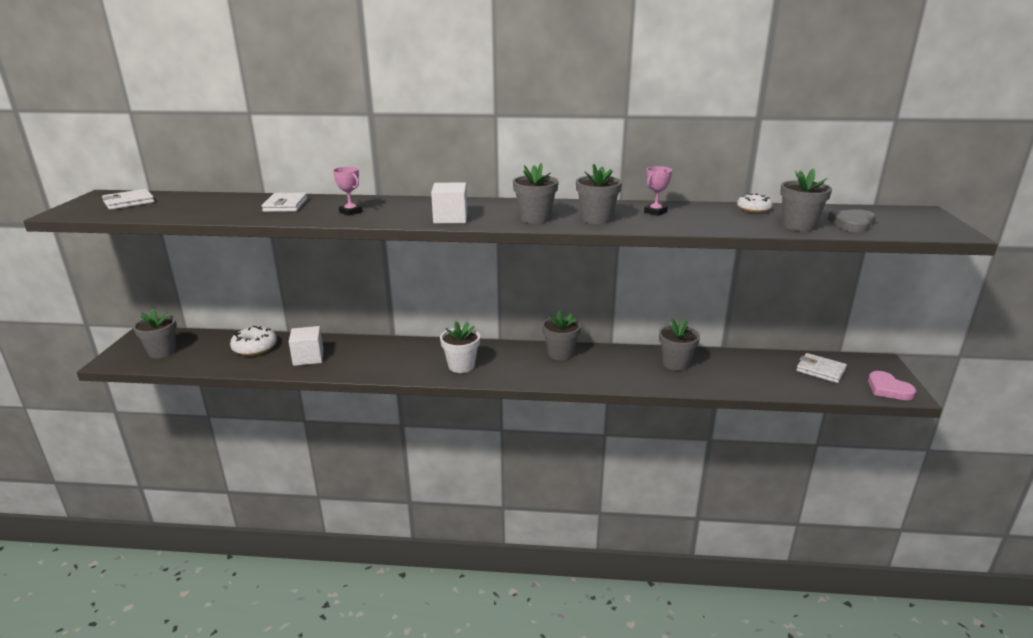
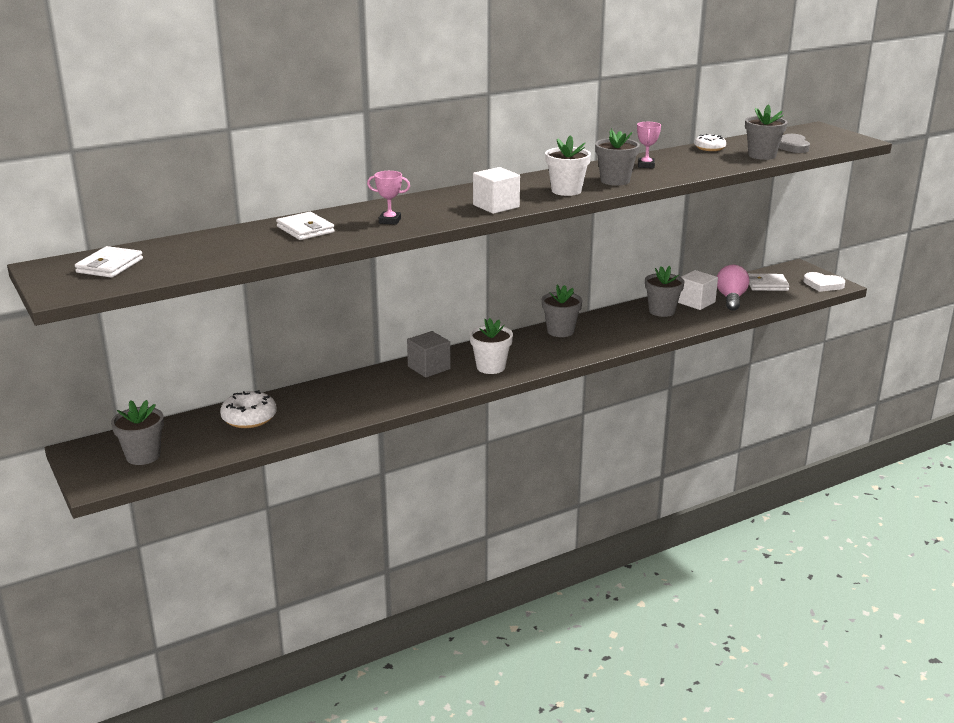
camera: 35 degrees left, 0 degrees up
(308, 357) = (327, 407): white cube -> white cube (696, 302)
(418, 351) = (429, 368): none -> grey cube
(535, 218) = (566, 191): grey flower pot -> white flower pot
(762, 373) = (731, 299): none -> pink light bulb
(888, 389) = (823, 284): pink heart -> white heart

